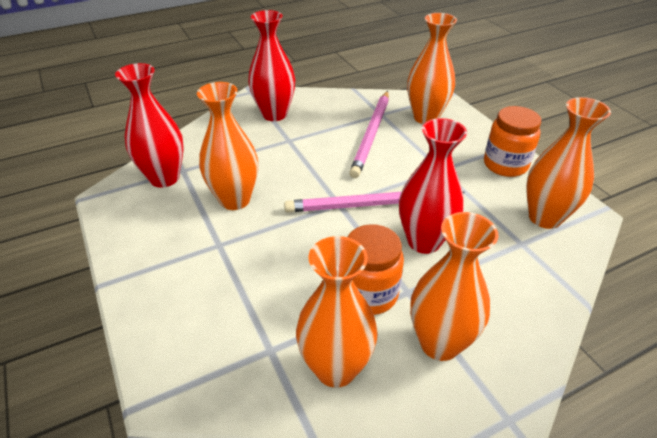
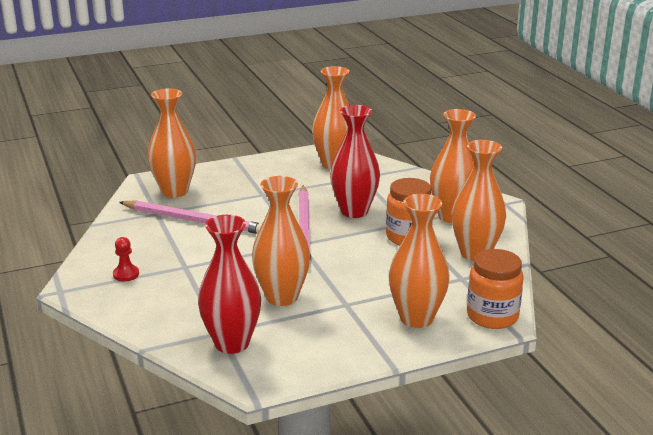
camera: 85 degrees left, 15 degrees down
(183, 303) = (416, 318): none -> orange vase
(274, 114) = (126, 274): red vase -> red pawn
(505, 165) = (265, 168): orange jar -> orange jar (492, 316)

